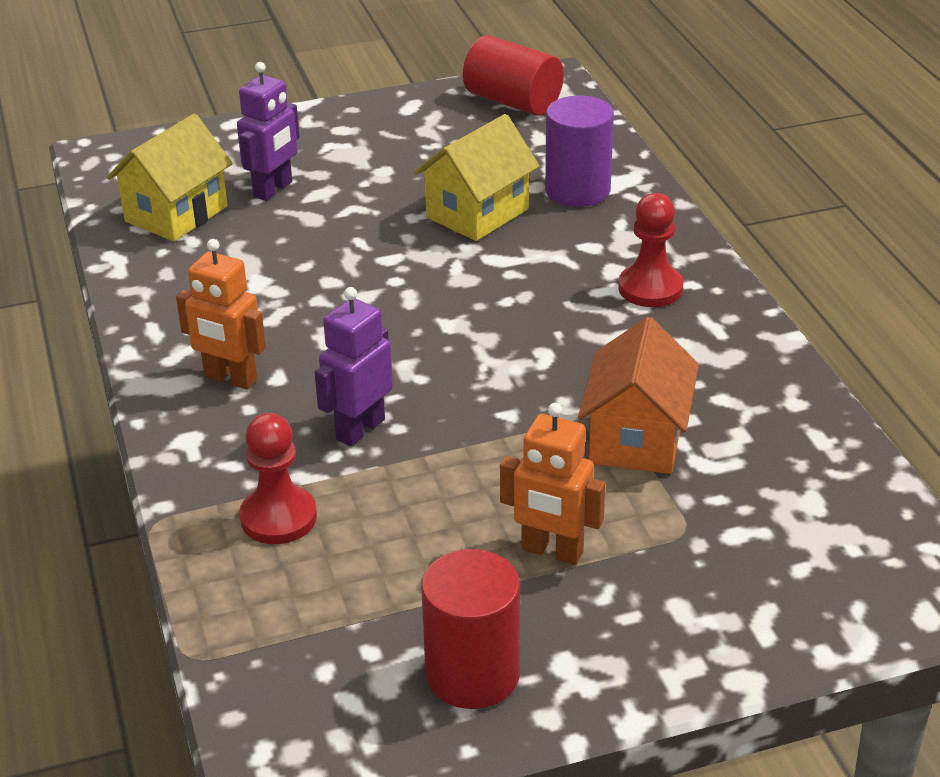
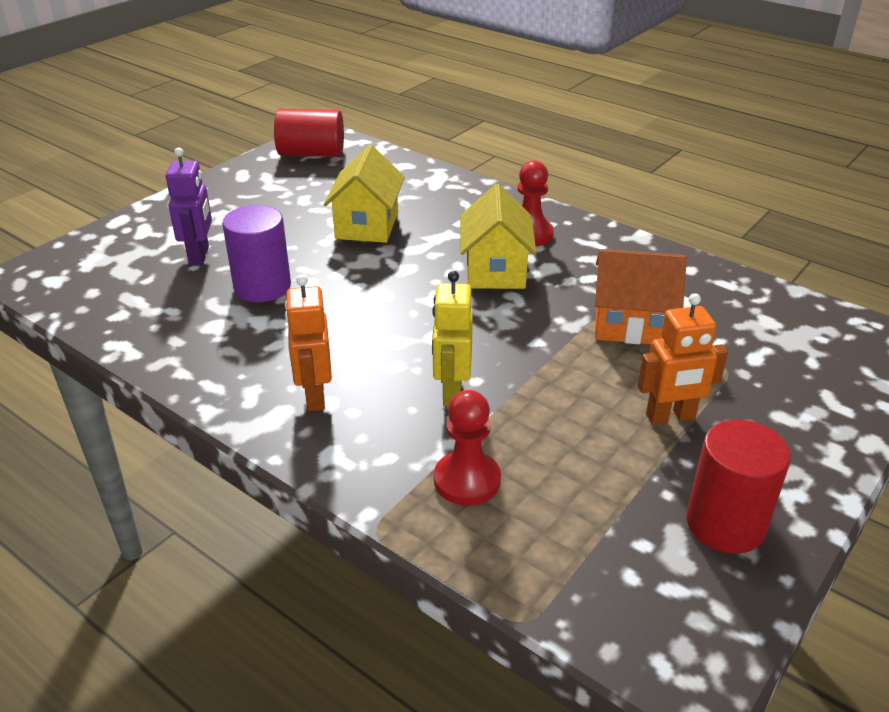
camera: 35 degrees left, 0 degrees up
(176, 214) = (138, 296): yellow house -> yellow house (495, 270)
(230, 379) = (314, 396): orange robot -> orange robot turned 90 degrees clockwise
(360, 429) = (451, 392): purple robot -> yellow robot
(577, 190) = (416, 192): purple cylinder -> purple cylinder (262, 287)
(636, 438) = (631, 325): orange house -> orange house turned 60 degrees counterclockwise

